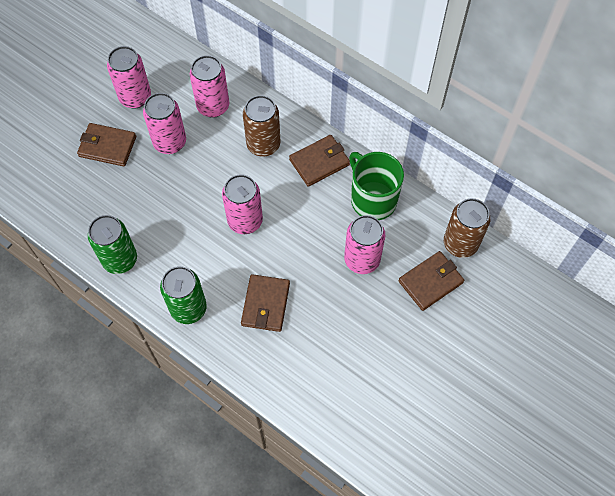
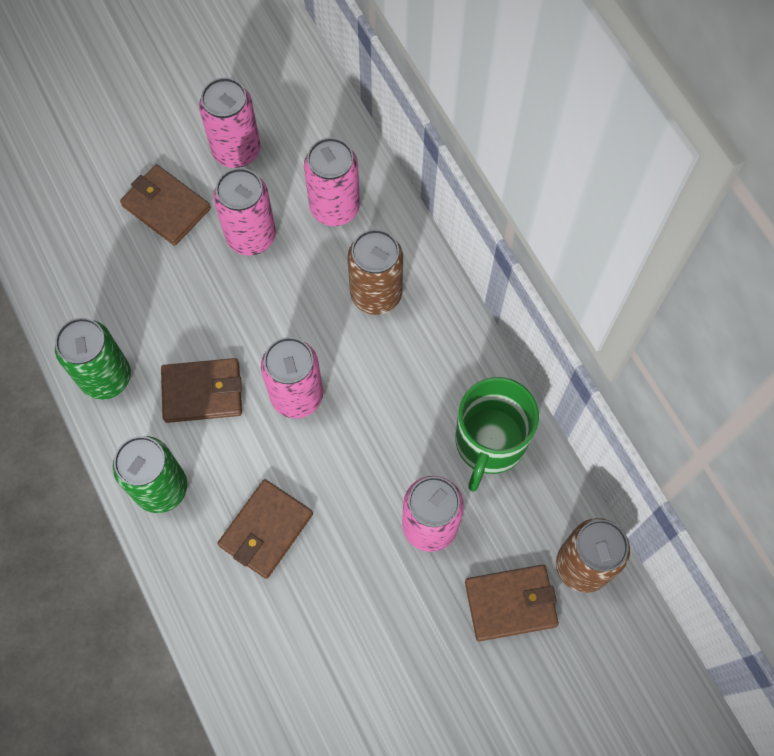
camera: 25 degrees right, 5 degrees up
(319, 162) = (441, 353): brown wallet -> brown wallet (202, 392)
(373, 199) = (489, 442): green mug -> green mug turned 150 degrees counterclockwise

